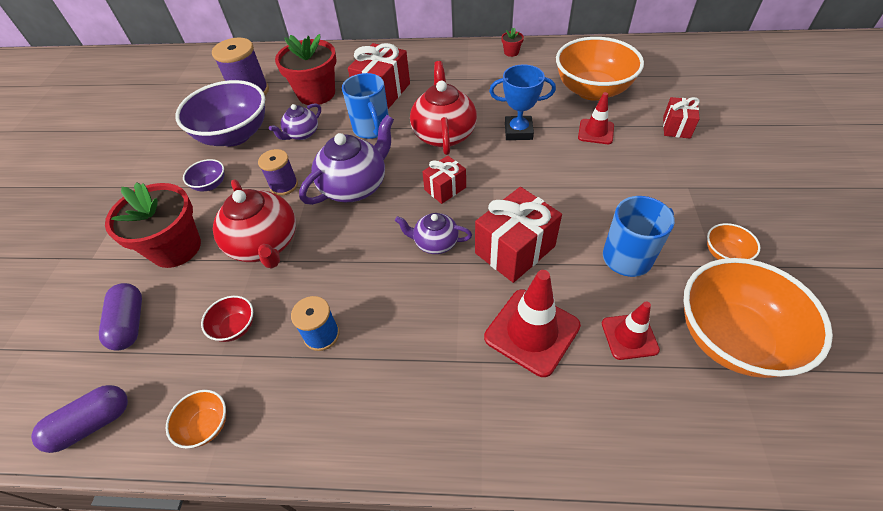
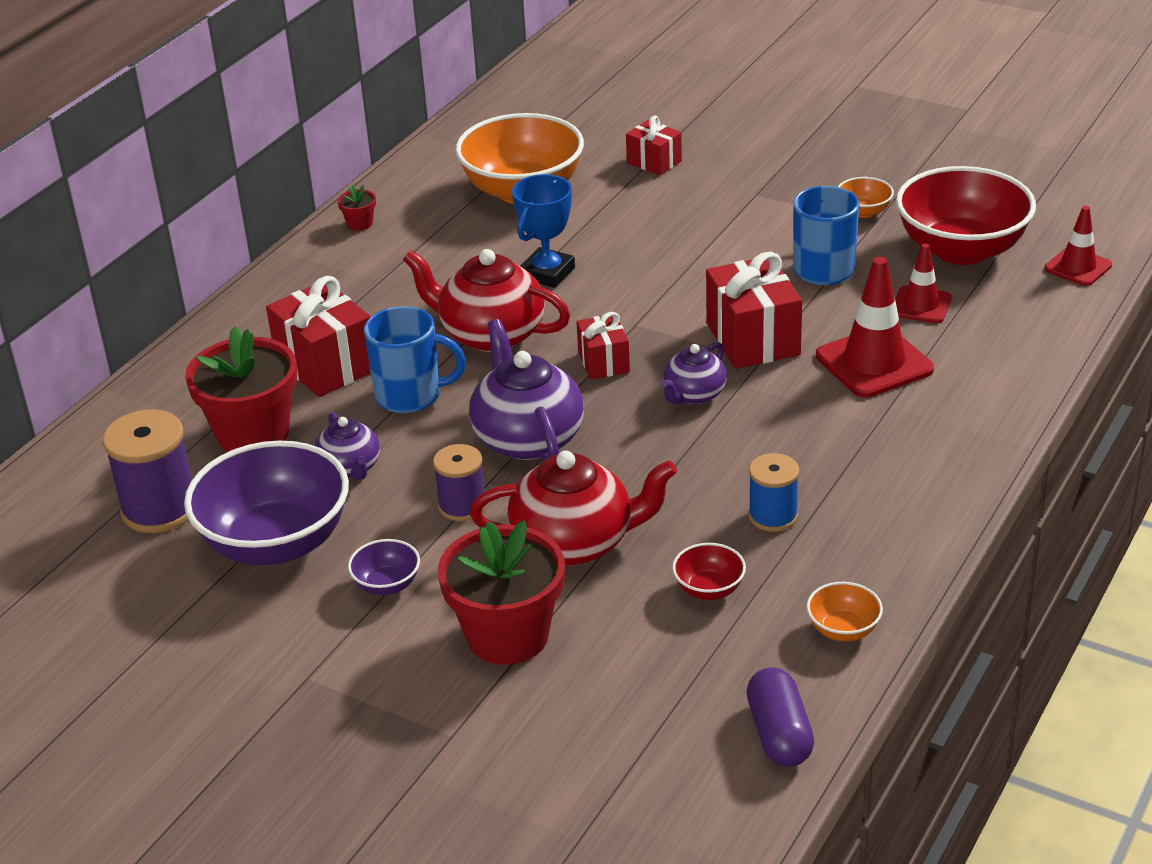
camera: 65 degrees left, 15 degrees down
(130, 323) = (629, 692): purple capsule -> none
(596, 132) = (606, 217): red traffic cone -> red traffic cone (1078, 267)
(731, 338) = (961, 250): orange bowl -> red bowl

